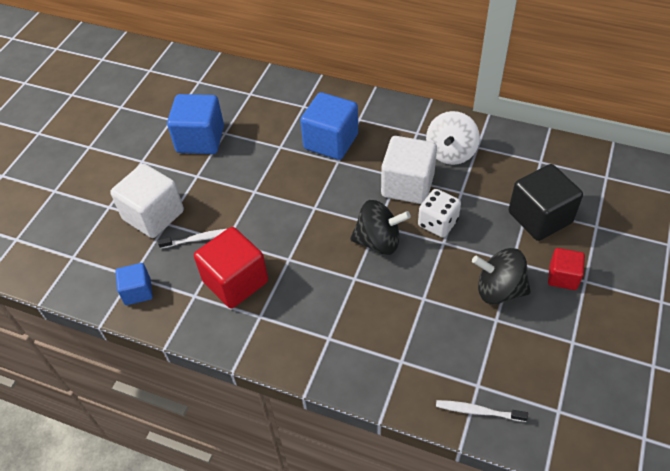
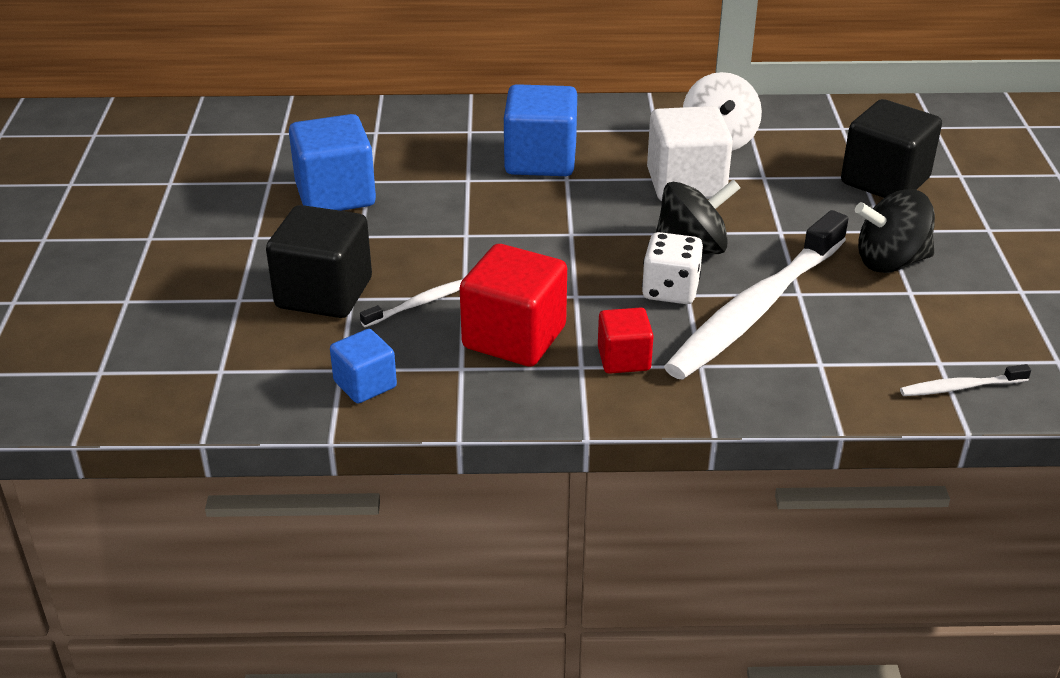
camera: 25 degrees left, 15 degrees down
(153, 215) = (324, 293): white cube -> black cube
(388, 303) = (755, 309): none -> white toothbrush
(437, 223) = (757, 214): white dice -> white dice (670, 290)
(563, 277) = (959, 231): red cube -> red cube (624, 359)

